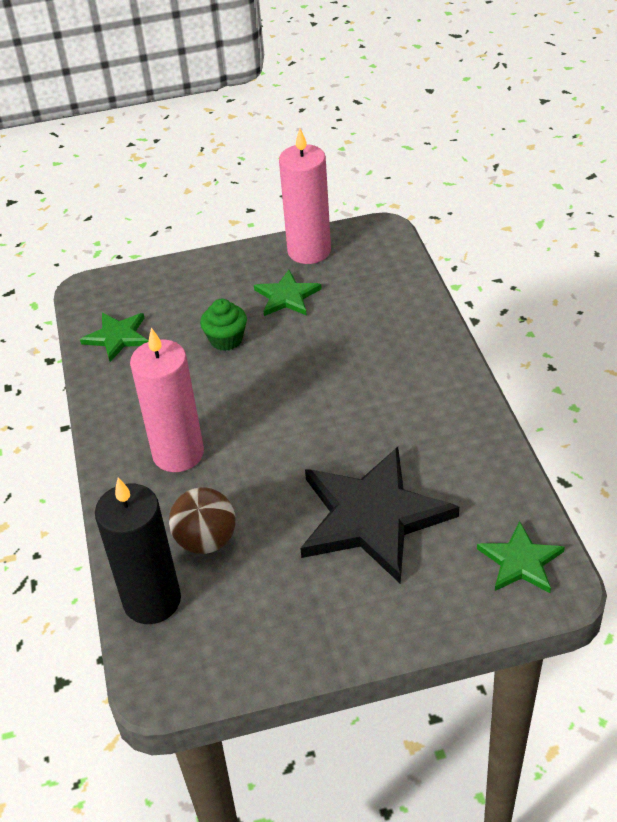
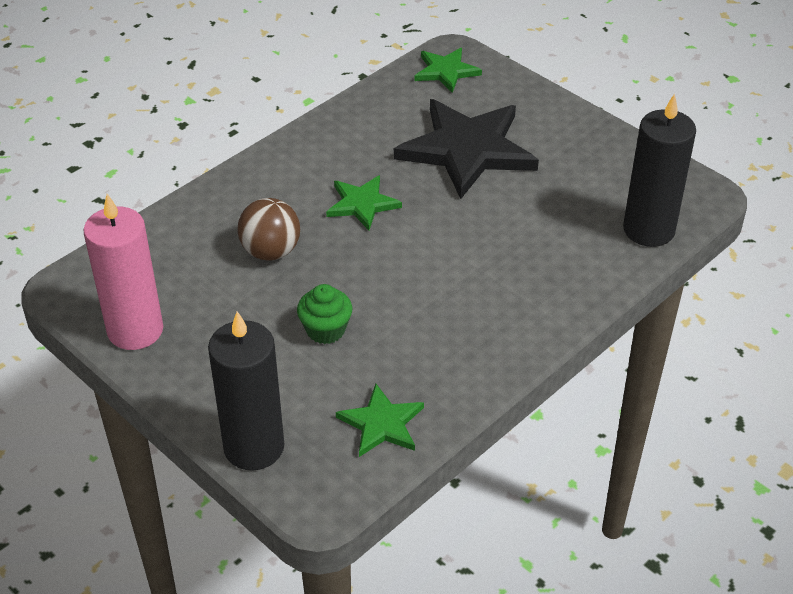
camera: 125 degrees left, 0 degrees up
(157, 275) = (254, 447): none -> black candle
(178, 453) = (498, 289): pink candle -> none
(206, 541) = (570, 227): brown ball -> brown ball (271, 251)
(287, 296) = (227, 314): green star -> green star (362, 204)

